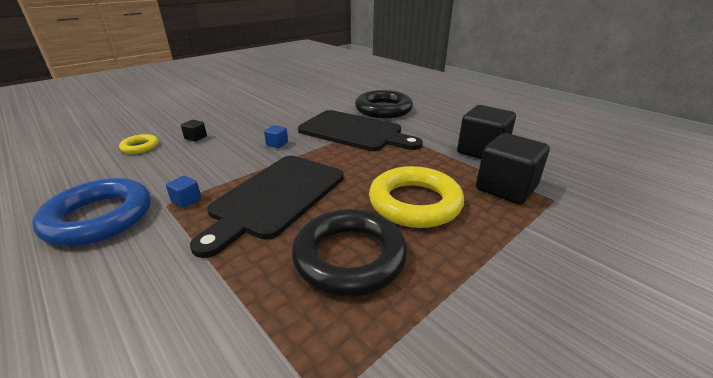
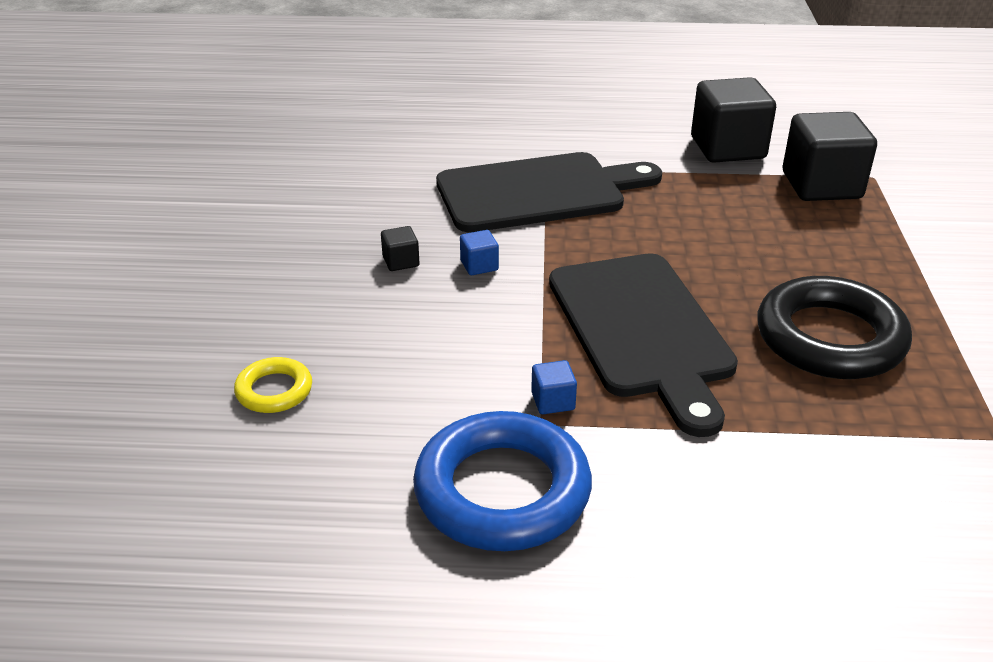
camera: 45 degrees left, 5 degrees up
(196, 137) = (328, 325): black cube -> black cube (401, 261)
(383, 109) = (499, 134): black ring -> none
(415, 203) = (779, 250): yellow ring -> none

